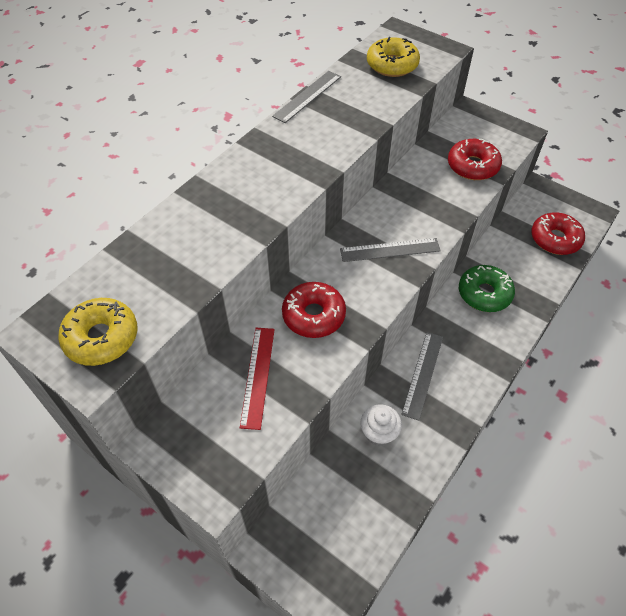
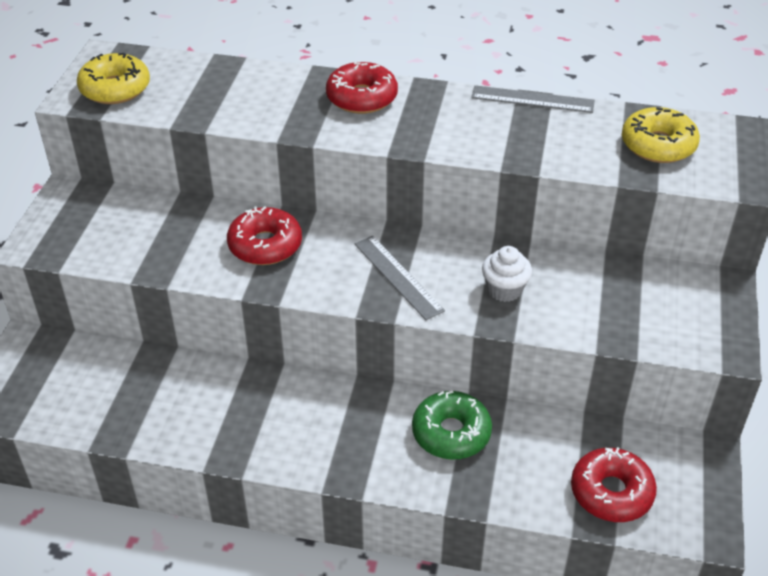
camera: 65 degrees right, 10 degrees down
(257, 376) = (169, 231): red ruler -> none
(379, 433) = (190, 387): white cupcake -> white cupcake (504, 290)
(422, 374) = (288, 404): grey ruler -> none
(472, 166) = (607, 314): red donut -> red donut (362, 98)

